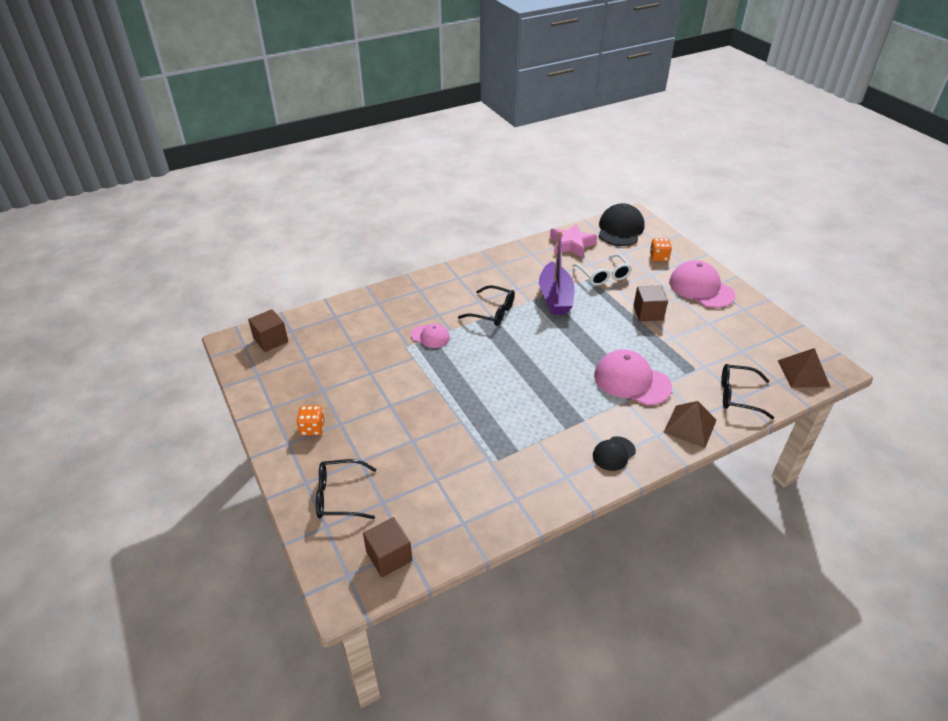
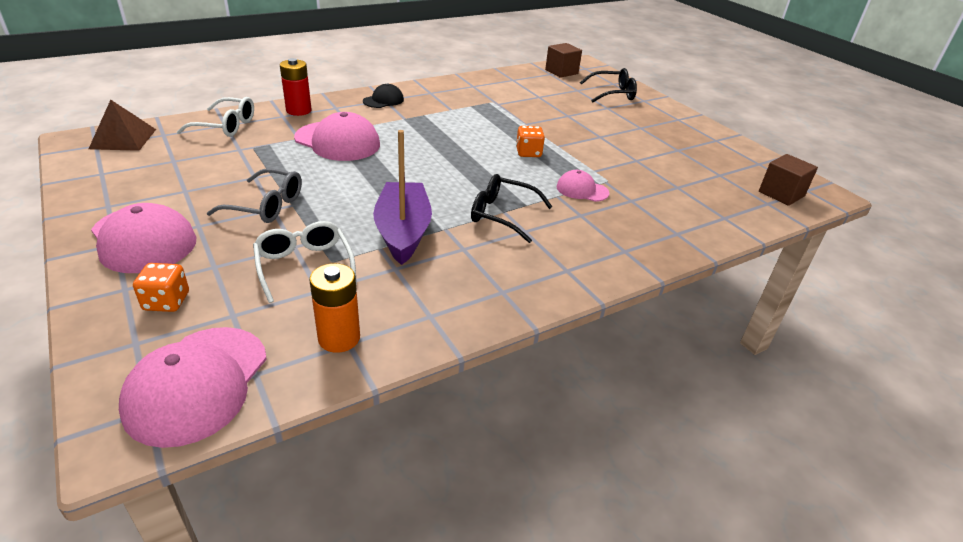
camera: 175 degrees right, 5 degrees down
(312, 428) = (664, 126): orange dice -> orange dice (528, 153)
(571, 244) = (339, 338): pink star -> orange battery
(620, 229) = (197, 384): black cap -> pink cap
(648, 313) = (266, 206): brown cube -> grey glasses
(690, 426) = (298, 110): brown pyramid -> red battery
(737, 396) = (226, 126): black glasses -> white glasses

